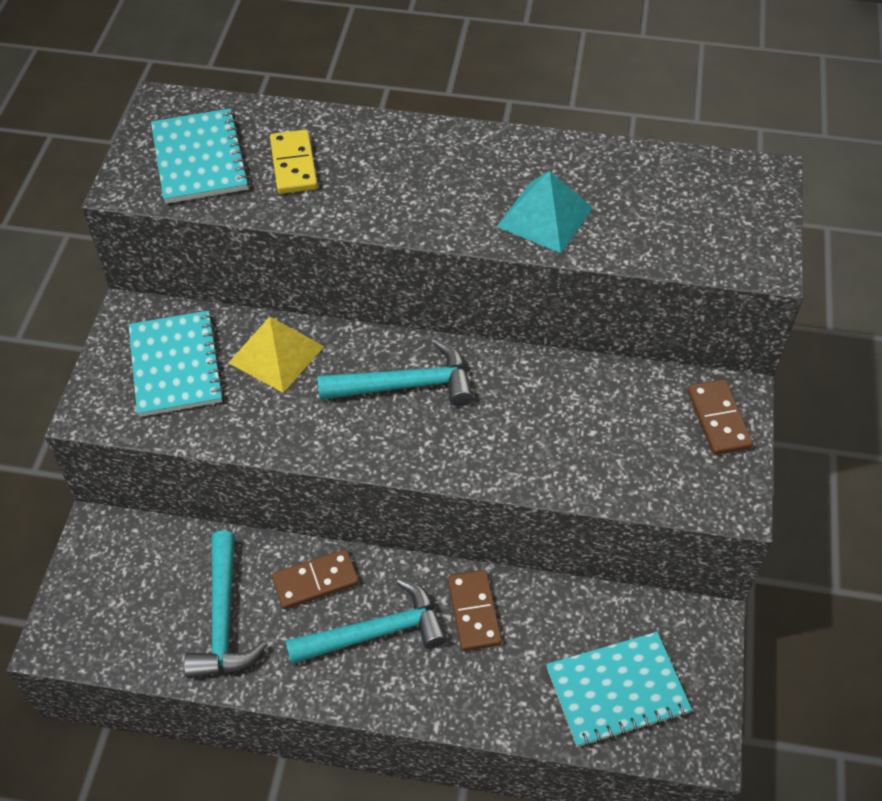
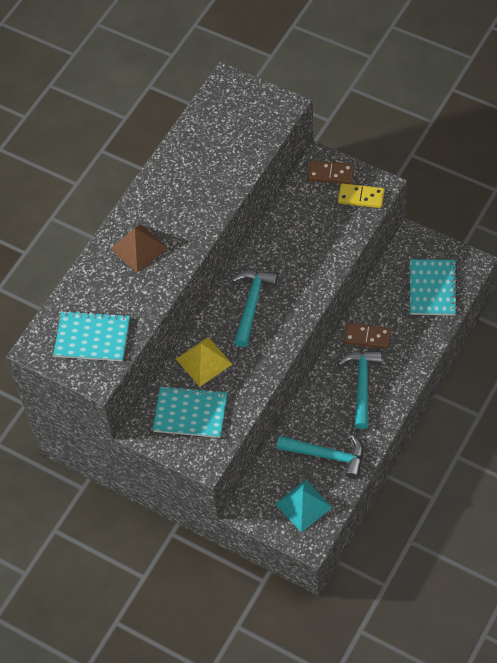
camera: 65 degrees left, 5 degrees up
(294, 165) = (119, 292): yellow domino -> yellow domino (361, 197)
(315, 581) = (320, 406): brown domino -> none
(384, 163) = (139, 248): none -> brown pyramid
(545, 217) = (213, 186): turquoise pyramid -> turquoise pyramid (303, 505)

